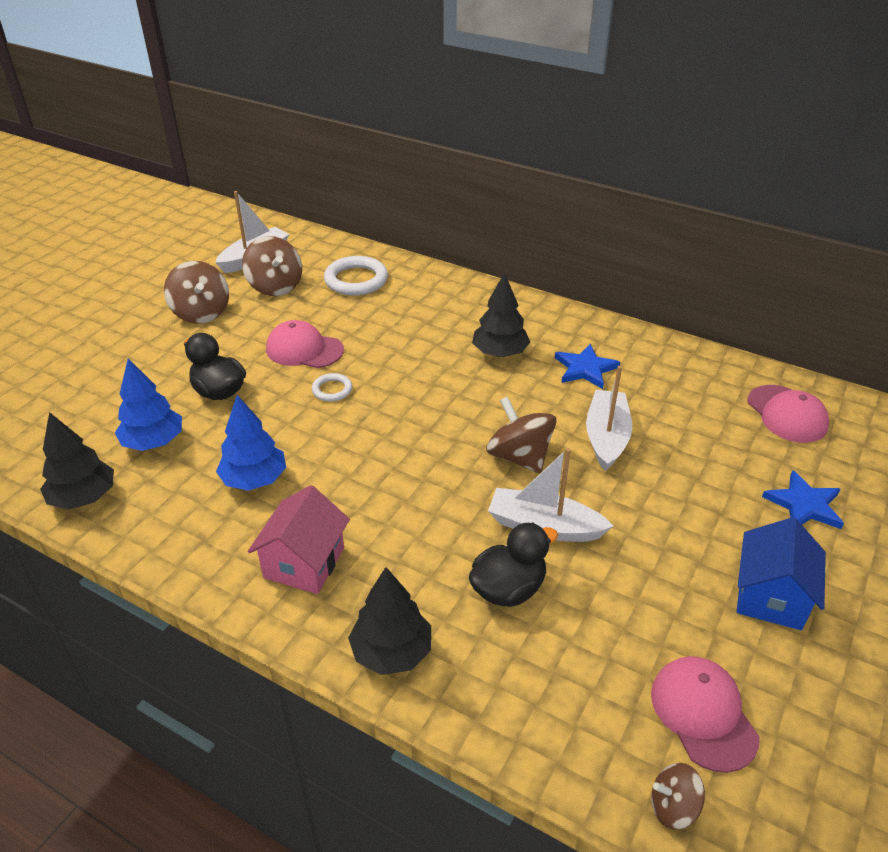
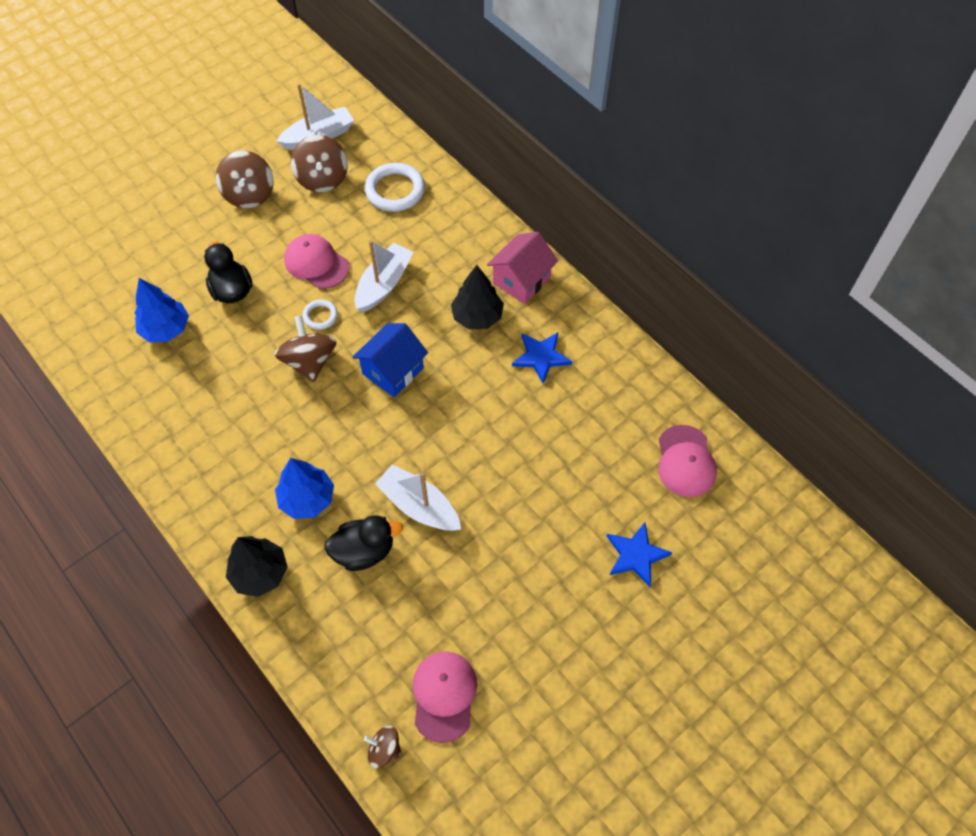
camera: 20 degrees right, 20 degrees up
(84, 497) = (101, 368): black tree -> none
(254, 479) = (226, 390): blue tree -> blue tree (307, 499)
(304, 562) = (232, 479): pink house -> pink house (521, 280)
(519, 457) = (435, 433): brown spinning top -> brown spinning top (309, 361)
(606, 437) = (516, 436): white boat -> white boat (384, 284)
(770, 596) = (552, 625): blue house -> blue house (393, 371)

